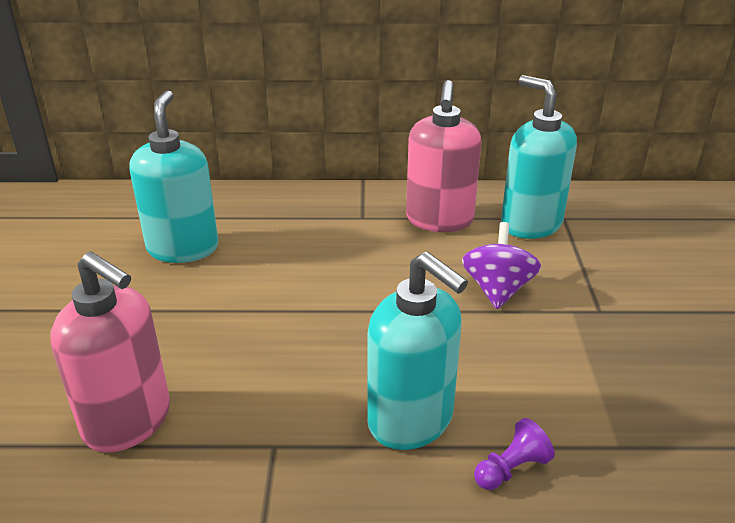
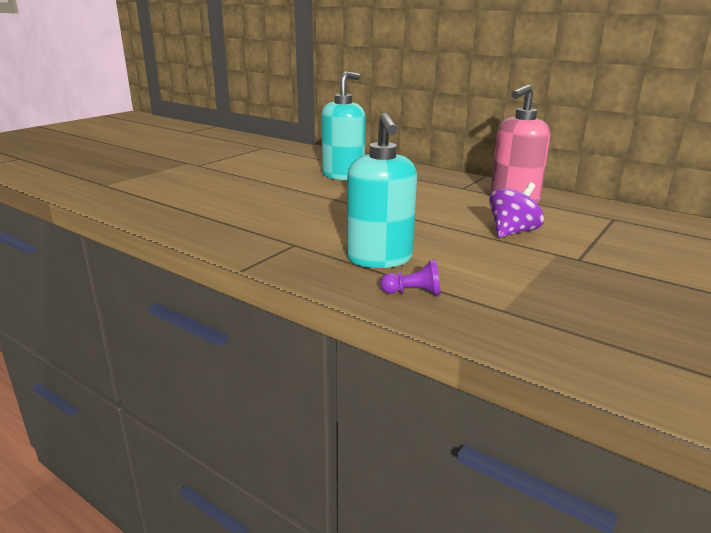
camera: 35 degrees right, 10 degrees down
(128, 421) = (239, 217): pink soap dispenser -> none
(530, 224) = (581, 215): turquoise soap dispenser -> none

